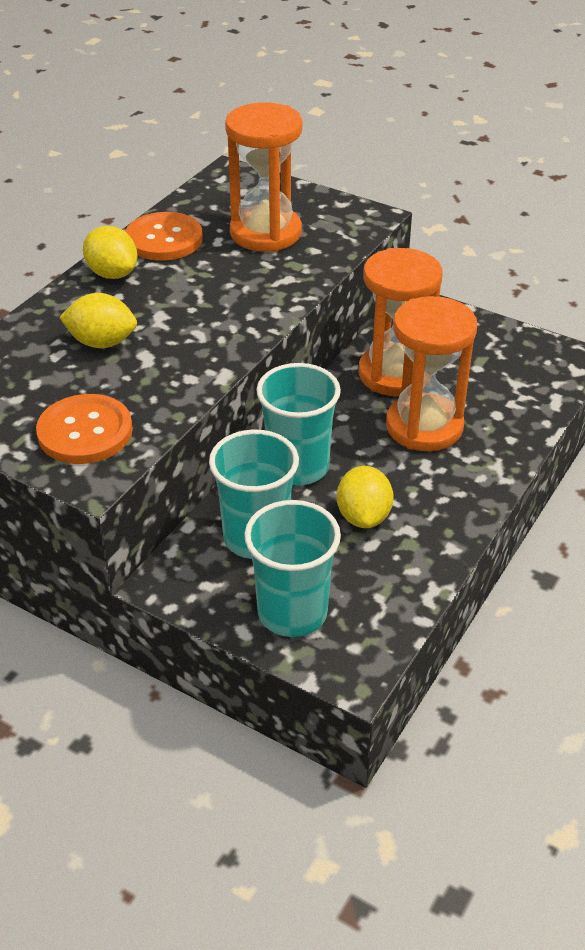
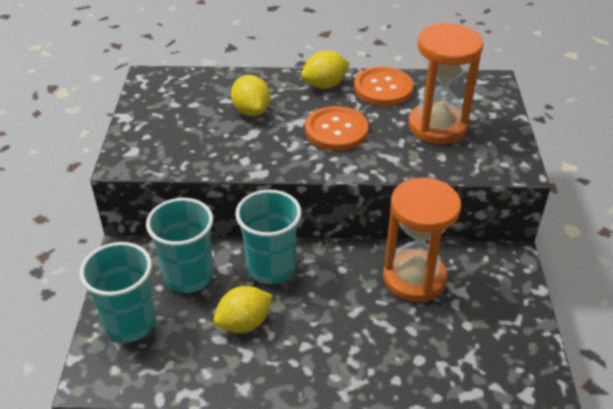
camera: 60 degrees right, 0 degrees up
(85, 432) = (162, 141): orange button -> orange button (336, 130)
(112, 274) = (325, 85): yellow lemon -> yellow lemon turned 45 degrees clockwise
(424, 426) = (367, 319): orange hourglass -> none

